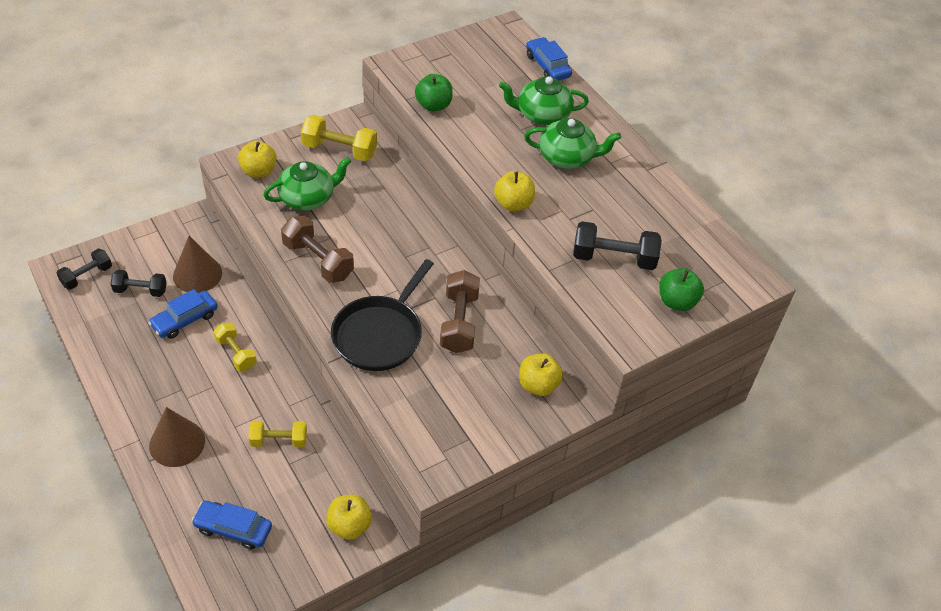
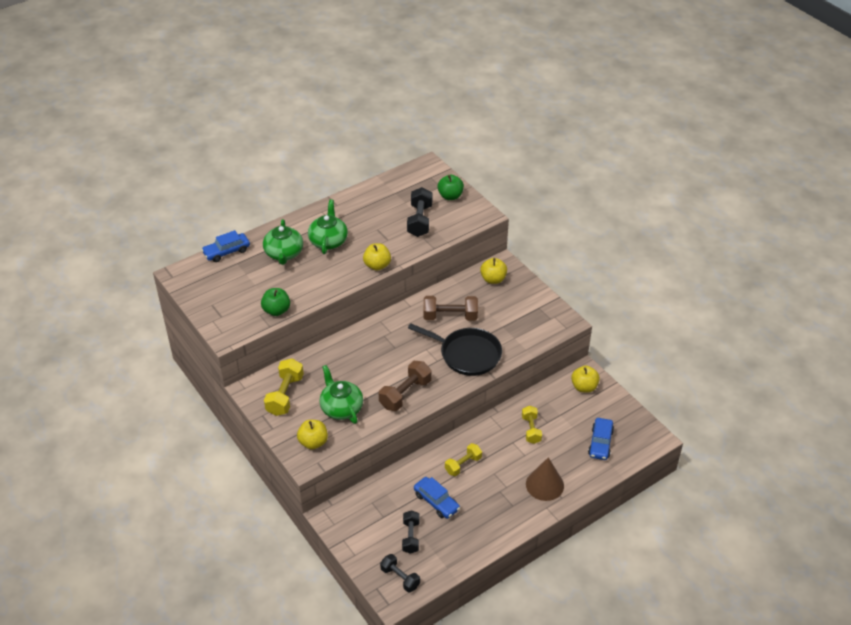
camera: 90 degrees left, 5 degrees down
(197, 274) = (389, 502): brown cone -> none

